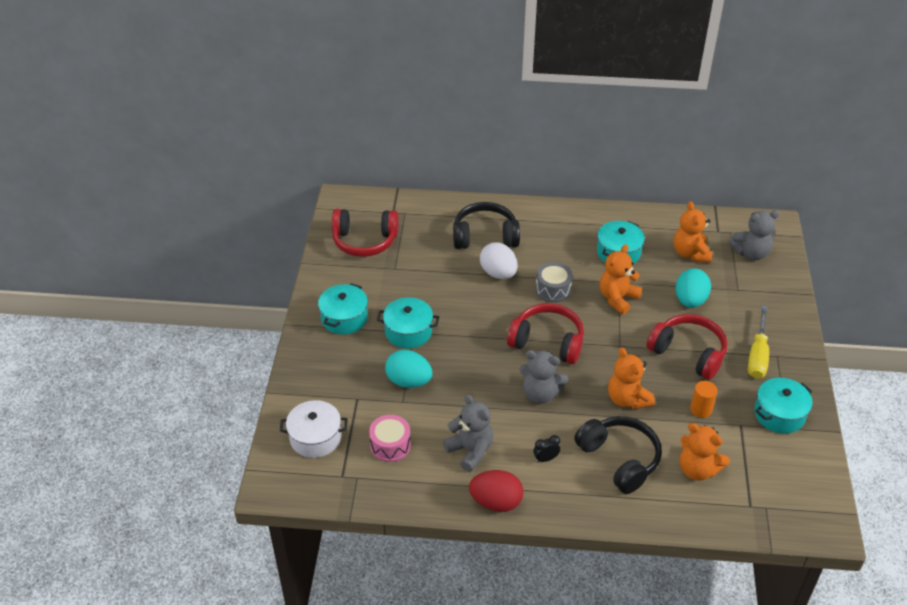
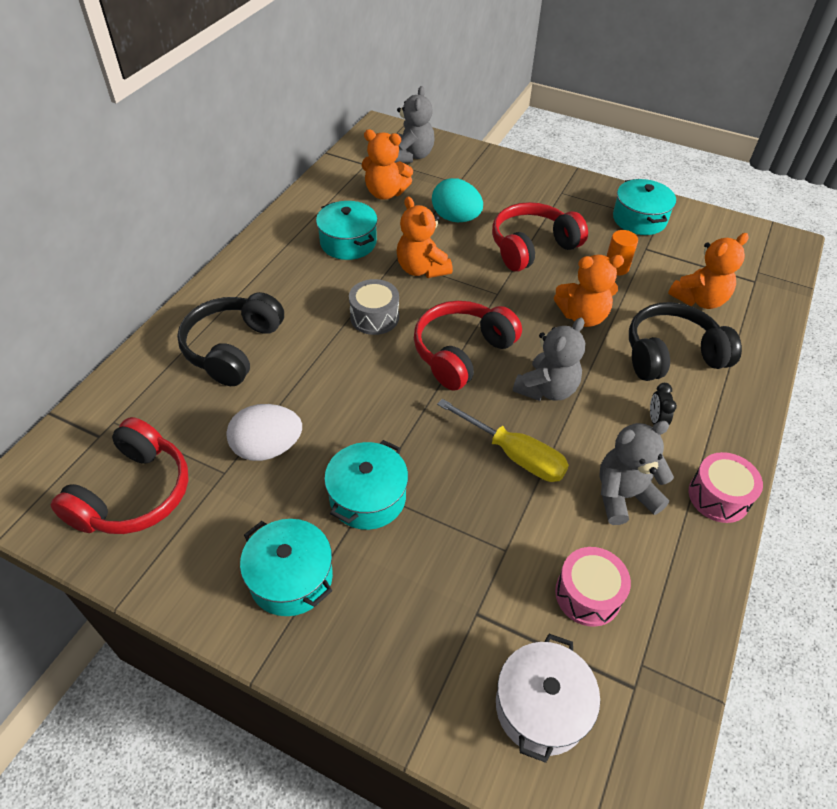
camera: 70 degrees left, 5 degrees up
(409, 381) = (468, 529): turquoise egg -> none
(496, 502) = (718, 496): red egg -> pink drum
(498, 273) = (313, 358): white egg -> white egg (267, 448)
(757, 355) = (555, 203): yellow screwdriver -> yellow screwdriver (514, 454)

